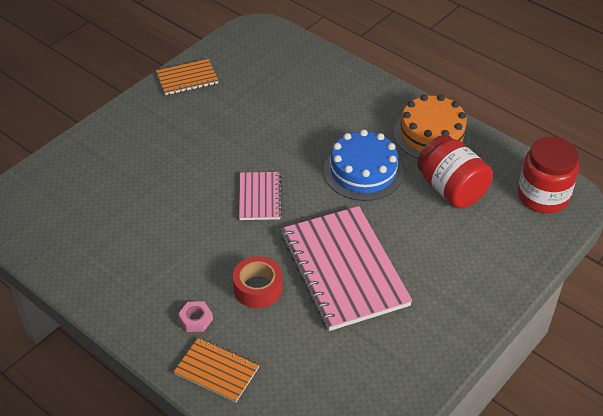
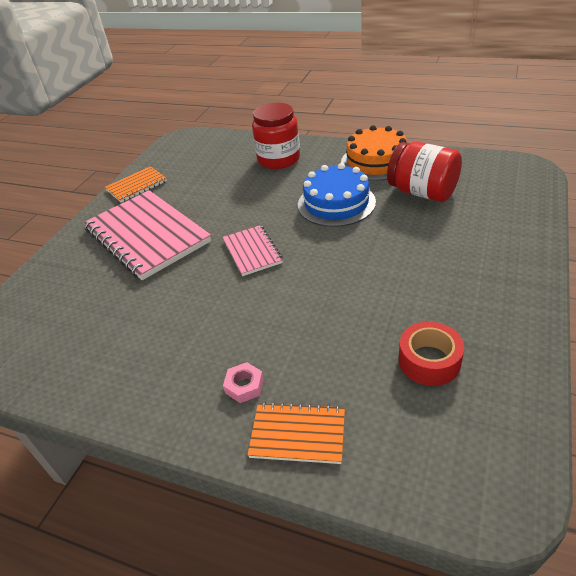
camera: 15 degrees left, 5 degrees down
(258, 288) = (295, 331): red tape -> red tape (429, 361)
(344, 269) = (372, 284): pink notebook -> pink notebook (147, 236)
(543, 196) = (502, 174): red jar -> red jar (279, 159)

